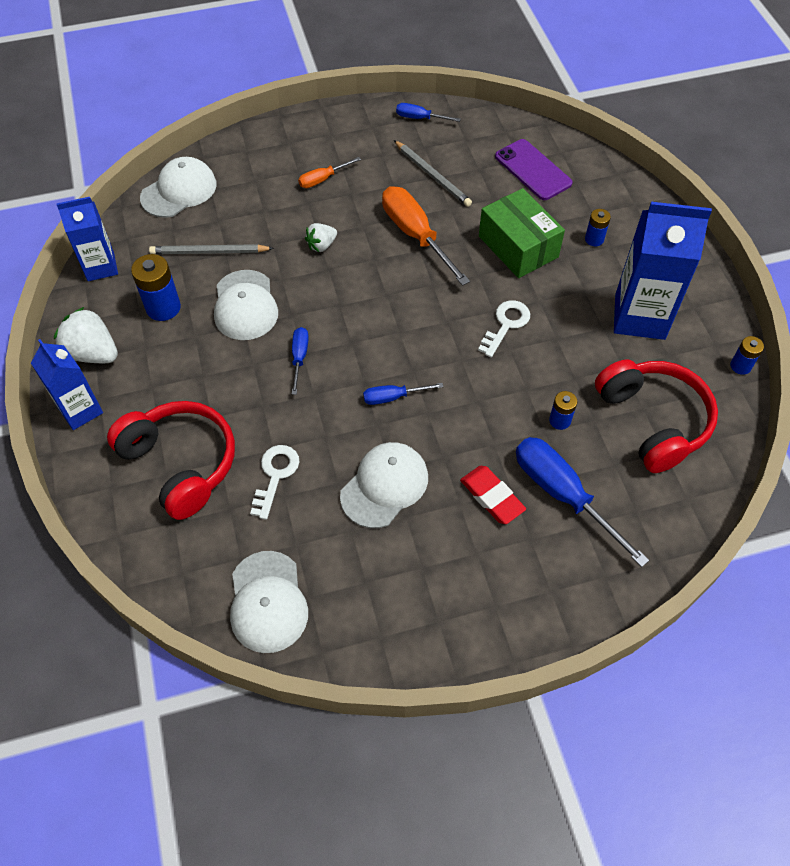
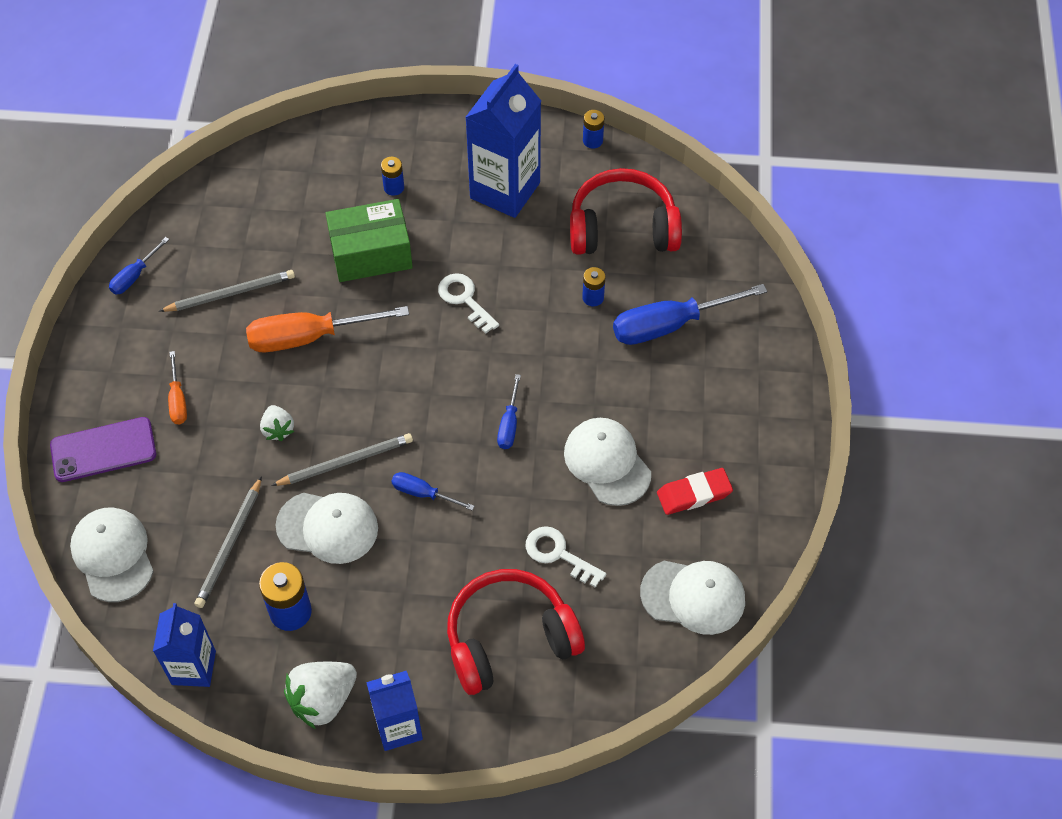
camera: 70 degrees left, 0 degrees up
(309, 297) = (346, 462): none -> grey pencil
(492, 497) = (652, 380): red eraser -> red eraser (694, 494)
(533, 170) = (273, 202): purple phone -> purple phone (103, 450)

